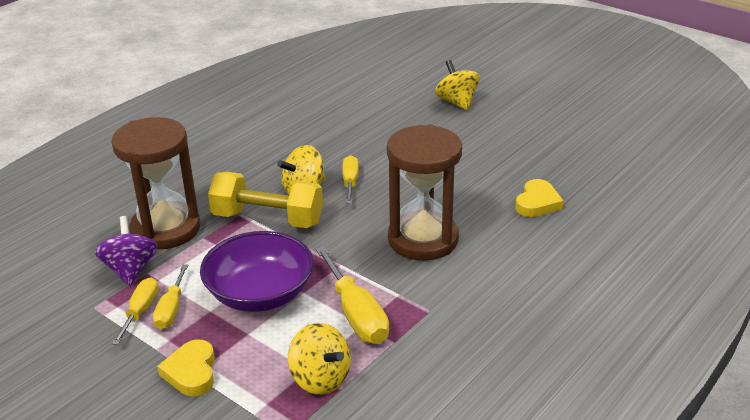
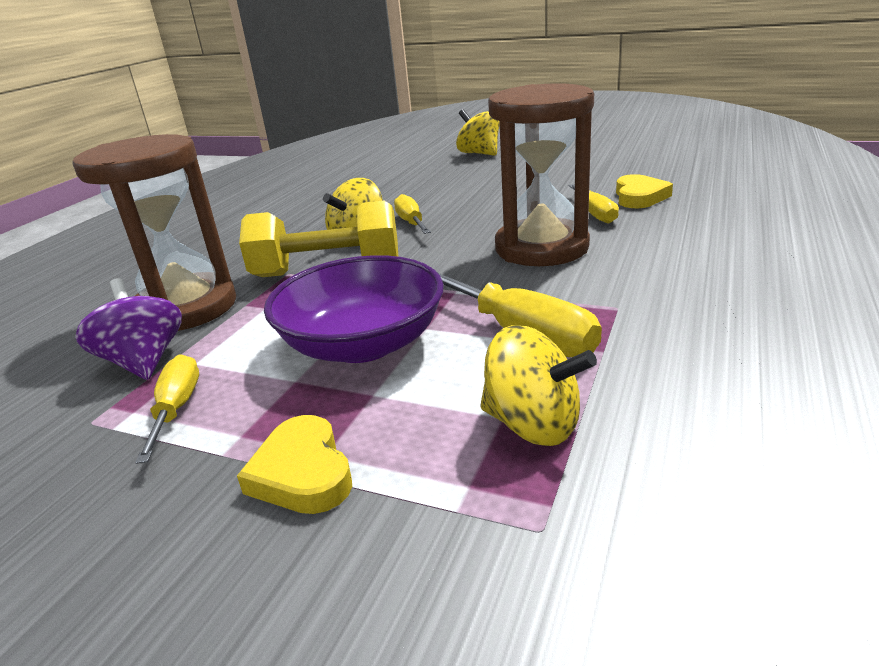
camera: 15 degrees left, 5 degrees down
(171, 309) = (229, 394): yellow screwdriver -> yellow screwdriver (595, 214)

